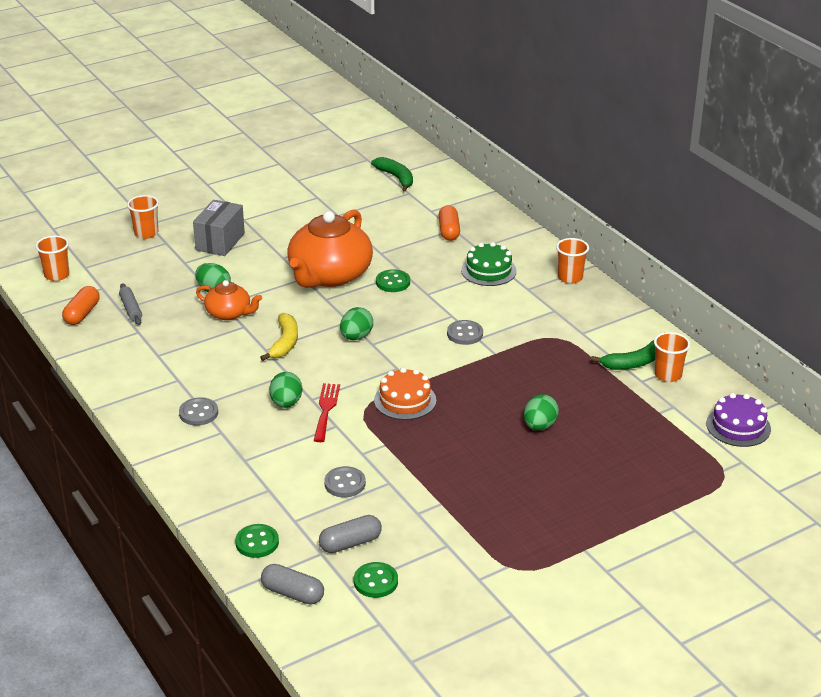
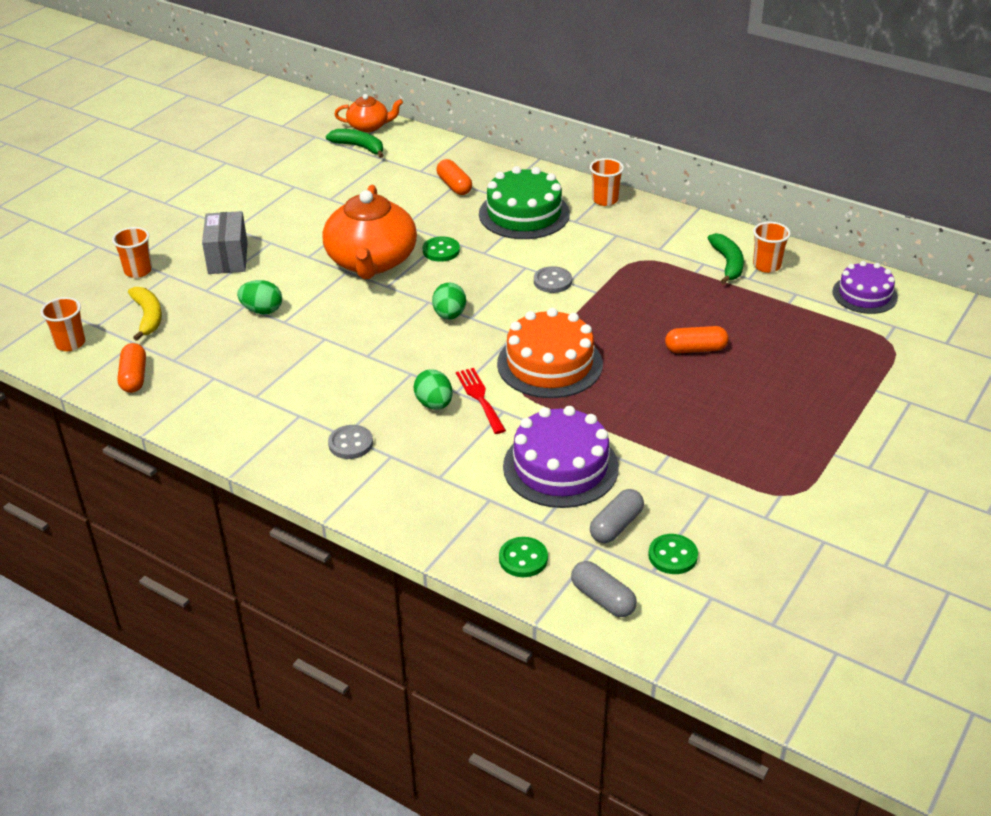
camera: 25 degrees left, 5 degrees up
(131, 309) = (186, 356): grey rolling pin -> none
(229, 313) = (298, 329): orange teapot -> orange teapot (369, 126)
(285, 343) = (381, 342): yellow banana -> yellow banana (148, 317)
(292, 593) = (602, 599): grey capsule -> grey capsule turned 45 degrees clockwise
(345, 483) = (560, 467): grey button -> purple cake
(405, 400) = (549, 364): orange cake -> orange cake, size x1.56
(488, 270) = (524, 214): green cake -> green cake, size x1.56
(539, 426) = (695, 349): green egg -> orange capsule
(633, 363) = (728, 263): green banana -> green banana turned 45 degrees counterclockwise

